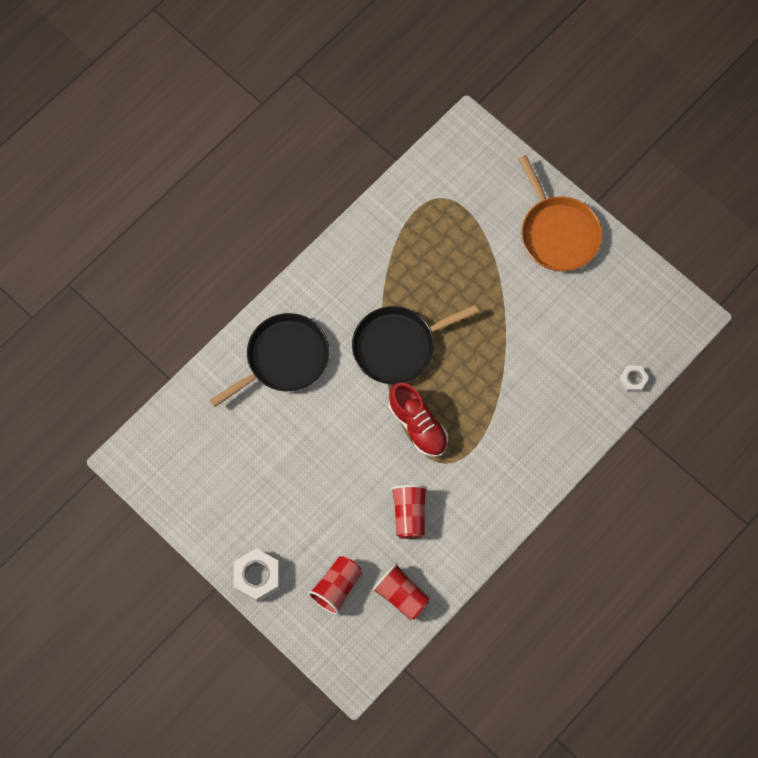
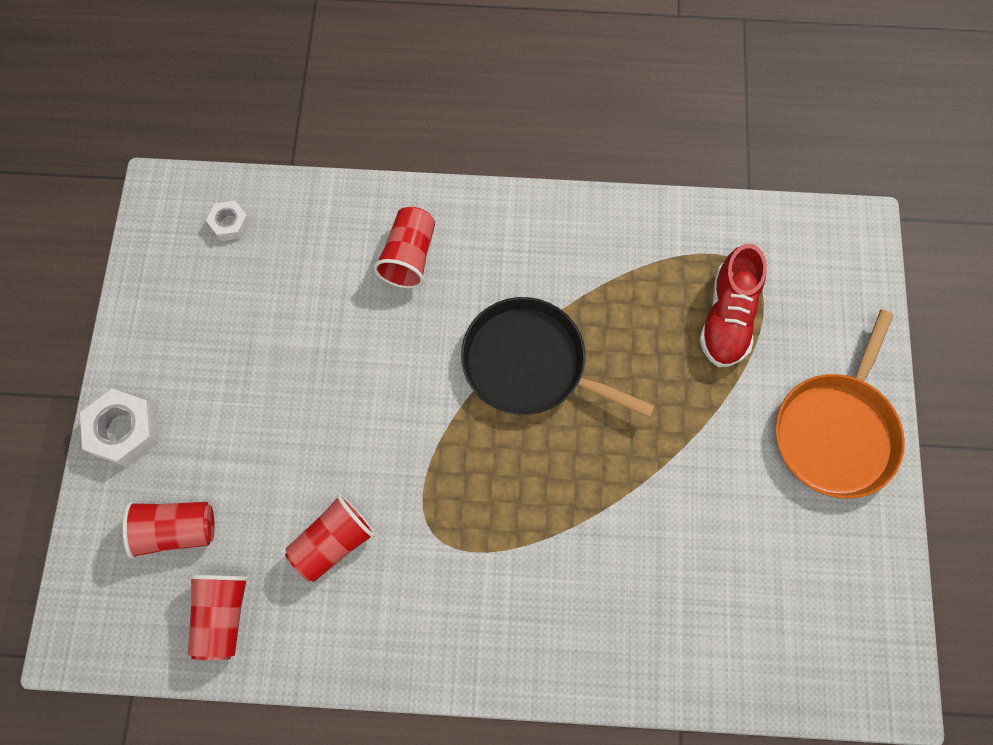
camera: 50 degrees right, 0 degrees up
(284, 359) = (409, 256): black pan -> red cup
(418, 425) = (452, 463): red shoe -> red shoe (727, 317)
(633, 380) = (738, 681): white nut -> white nut (230, 224)

